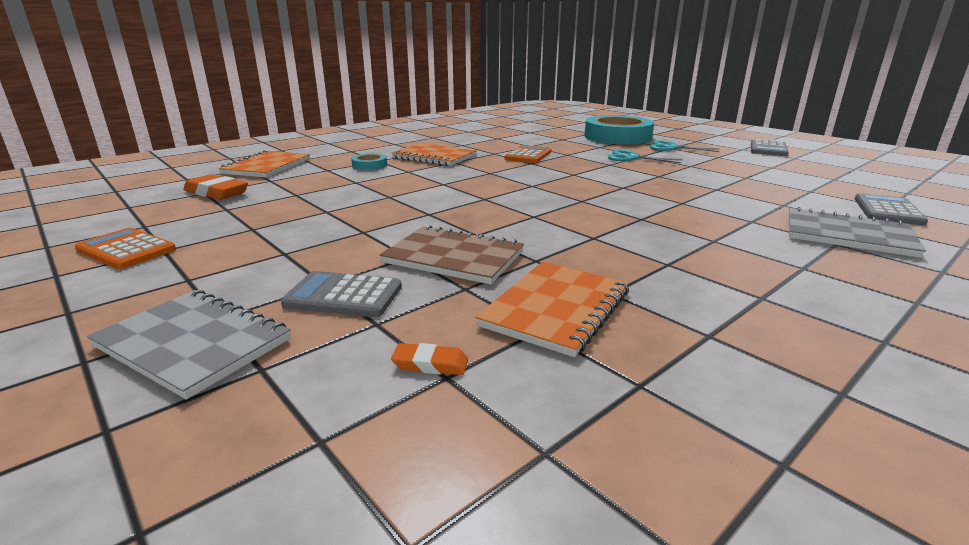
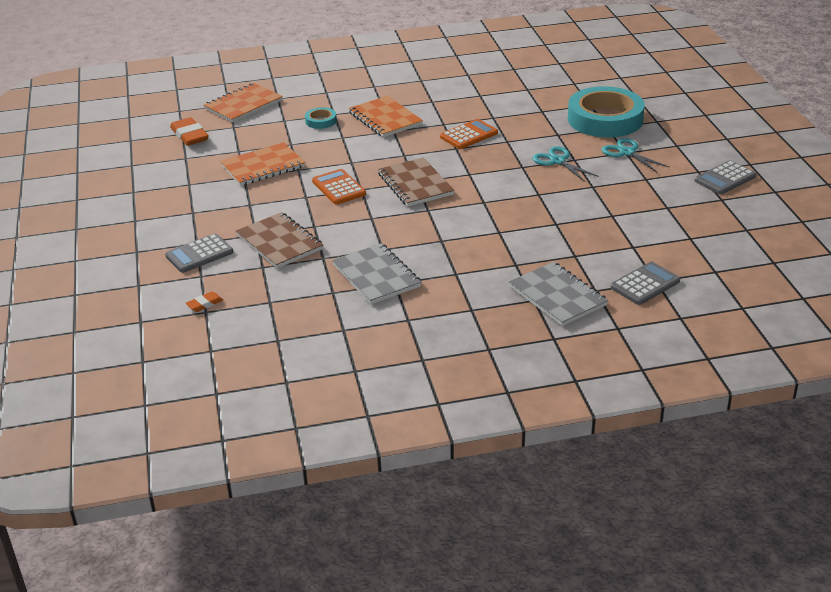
camera: 30 degrees right, 10 degrees up
(126, 250) = (115, 186): orange calculator -> orange calculator (338, 188)
(193, 343) = (119, 263): grey notebook -> grey notebook (376, 276)
(343, 296) = (199, 254): grey calculator -> grey calculator turned 75 degrees counterclockwise
(430, 364) = (204, 304): orange eraser -> orange eraser turned 75 degrees counterclockwise
(535, 187) = (415, 184): none -> brown notebook
(556, 309) = (292, 293): orange notebook -> orange notebook (263, 166)

